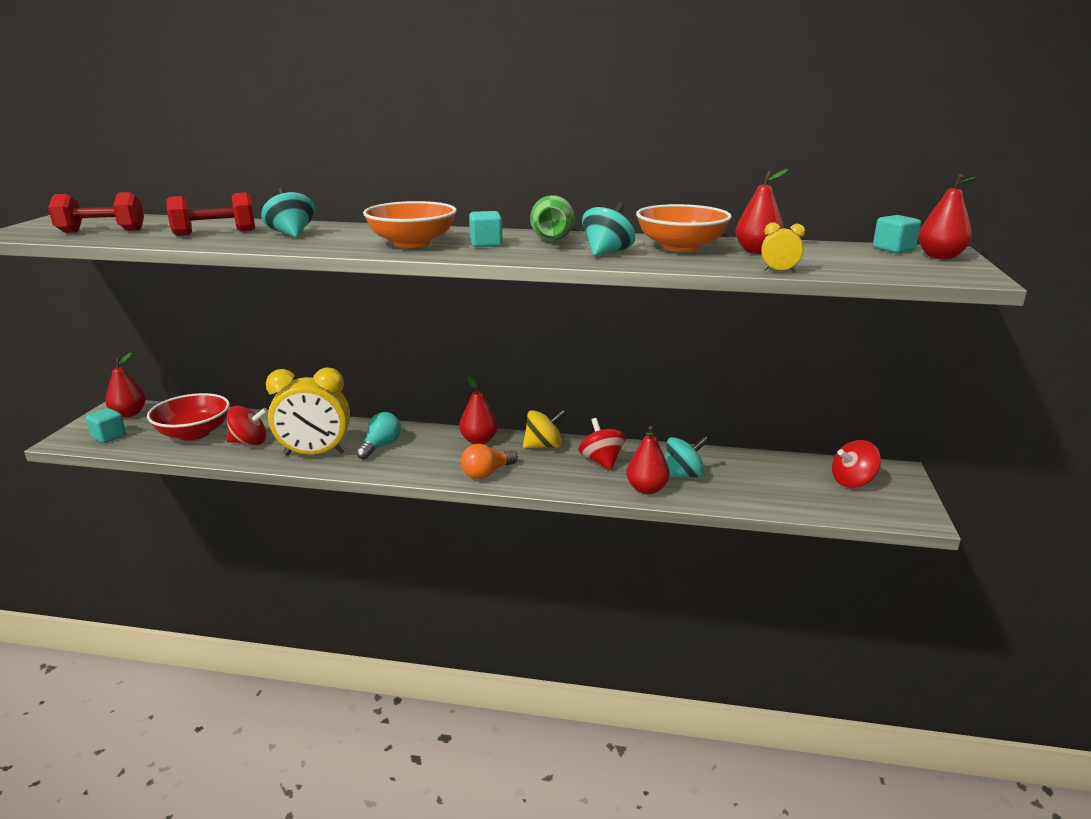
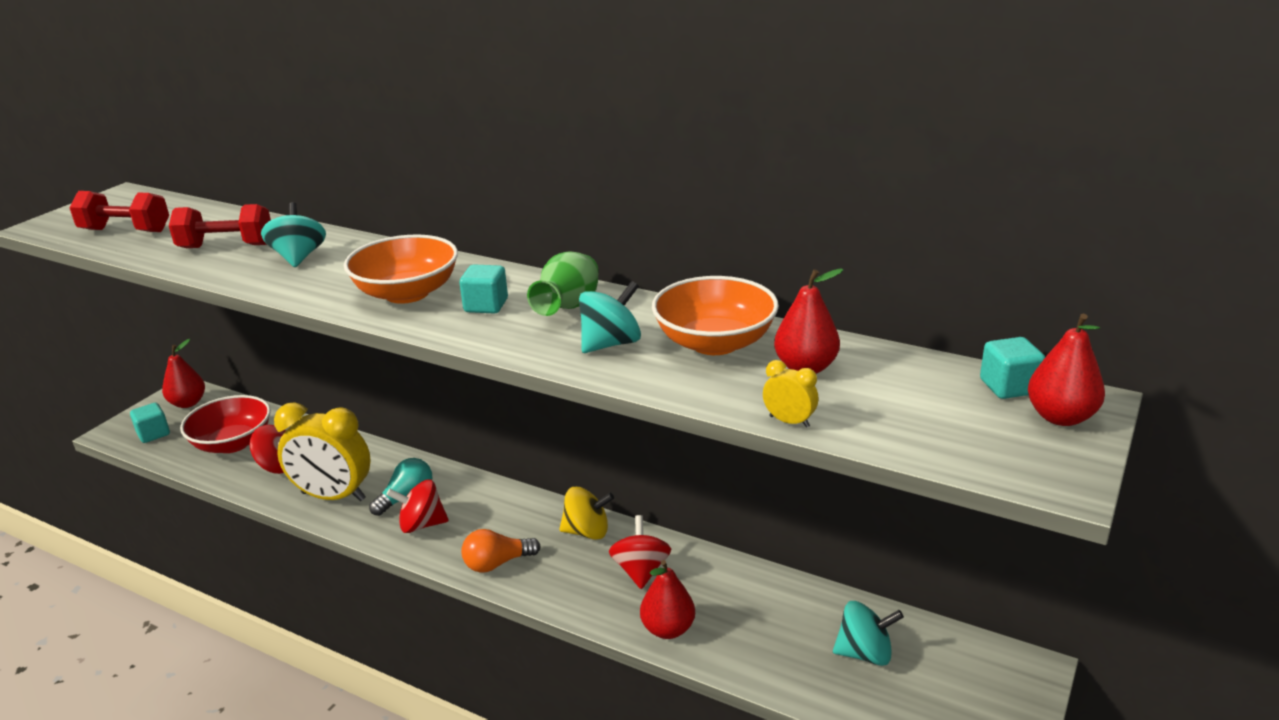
camera: 20 degrees right, 5 degrees up
(479, 440) = (518, 509): red pear -> none
(683, 475) = (728, 615): turquoise spinning top -> turquoise spinning top (864, 653)
(852, 482) = (950, 674): red spinning top -> red spinning top (421, 524)

